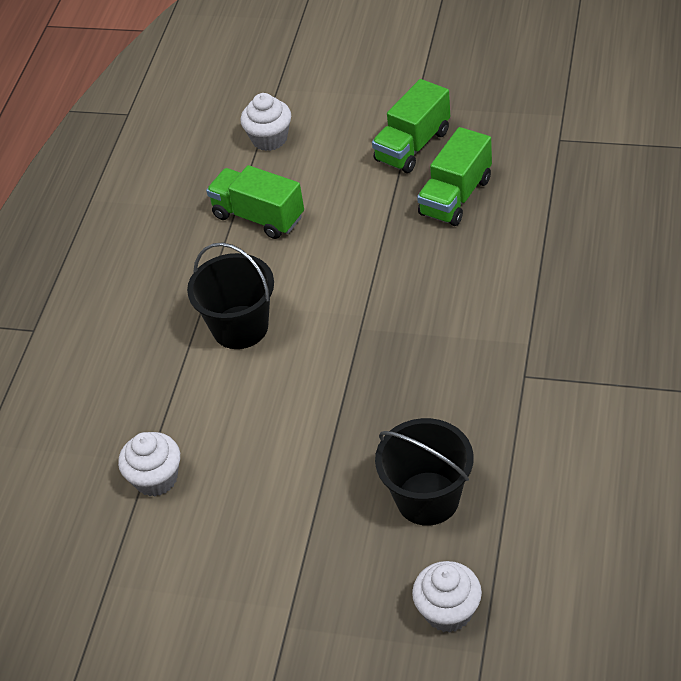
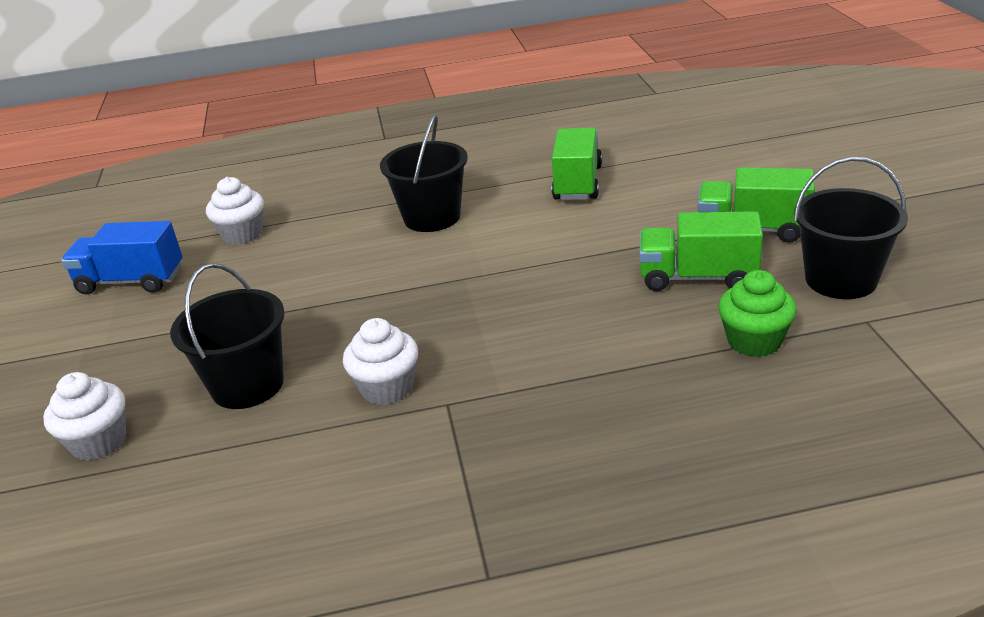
camera: 65 degrees right, 15 degrees down
(183, 583) = (131, 281): none -> blue truck
(269, 139) = (686, 156): white cupcake -> white cupcake (387, 388)
(507, 131) = (841, 280): none -> black bucket
(549, 198) = (754, 341): none -> green cupcake

